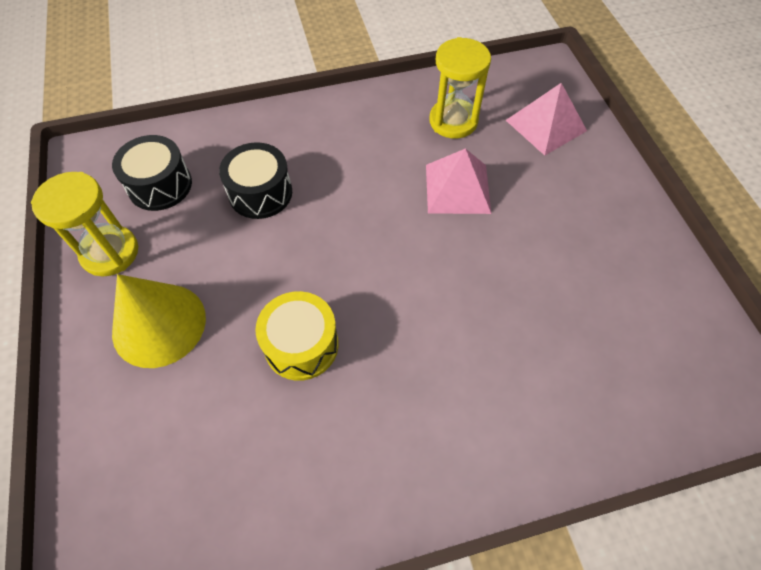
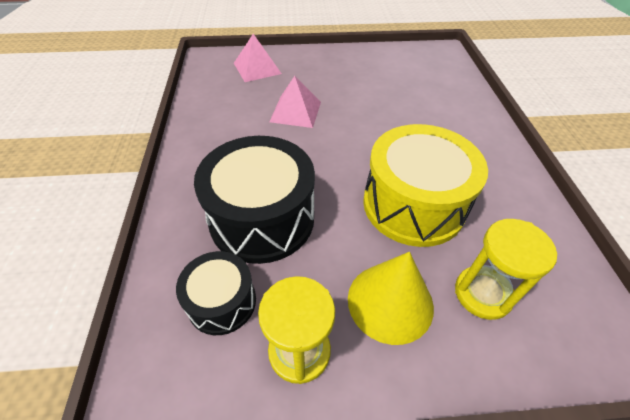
camera: 80 degrees left, 10 degrees down
(260, 193) = (262, 218): black drum -> black drum, size x1.82
(301, 345) = (413, 204): yellow drum -> yellow drum, size x1.82
(453, 121) = (234, 103): yellow hourglass -> yellow hourglass (482, 294)

